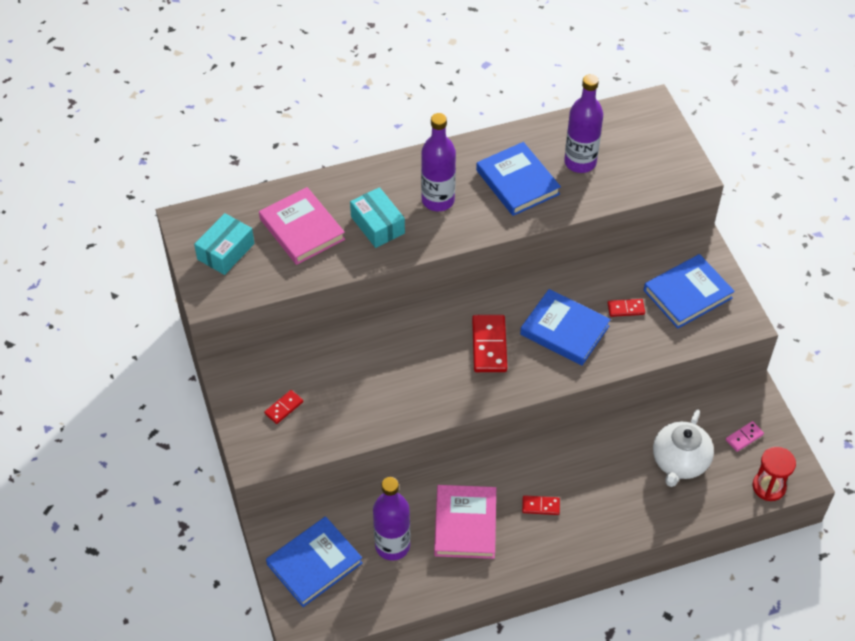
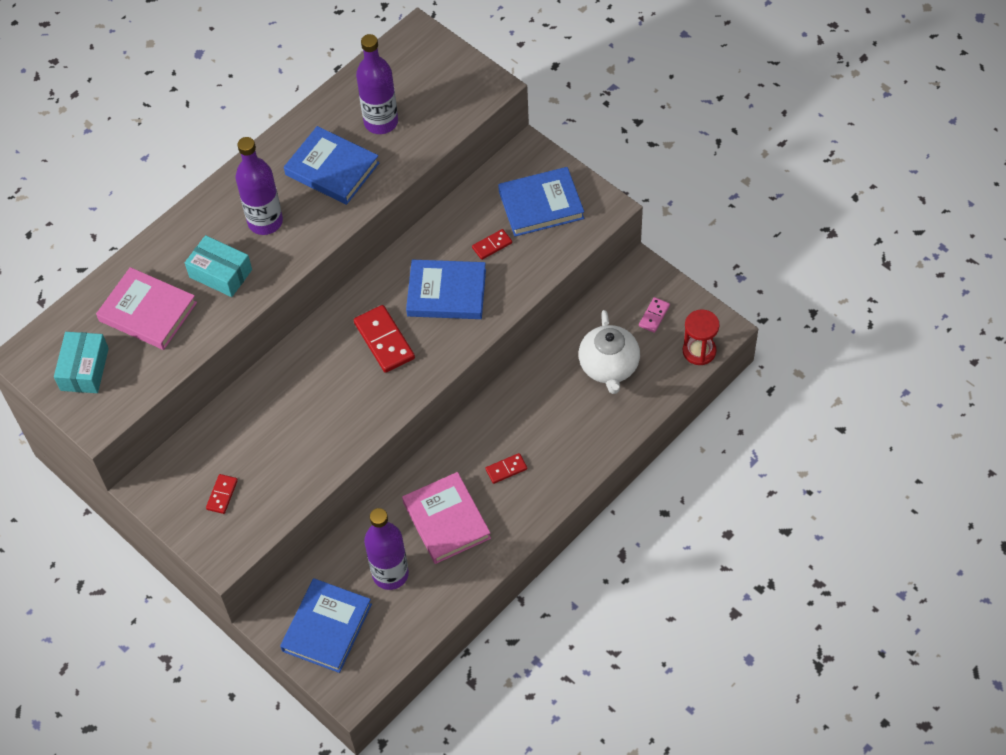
camera: 25 degrees left, 5 degrees up
(687, 294) = (541, 205): blue book -> blue book turned 45 degrees clockwise

